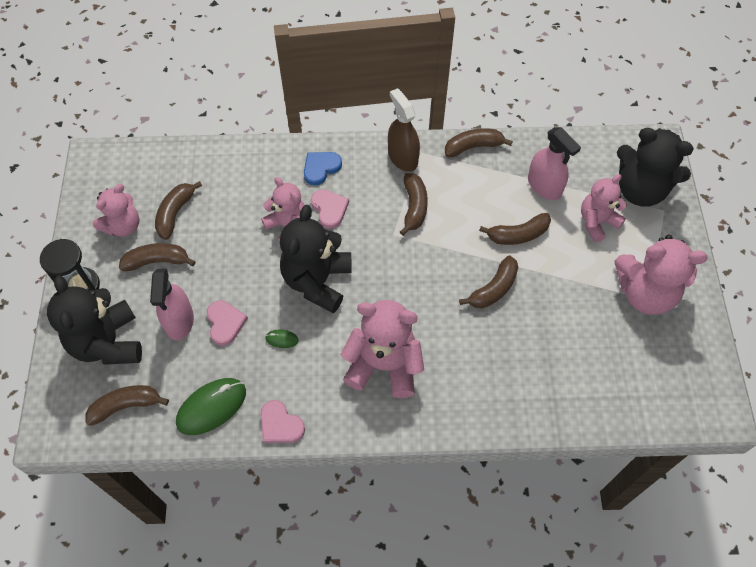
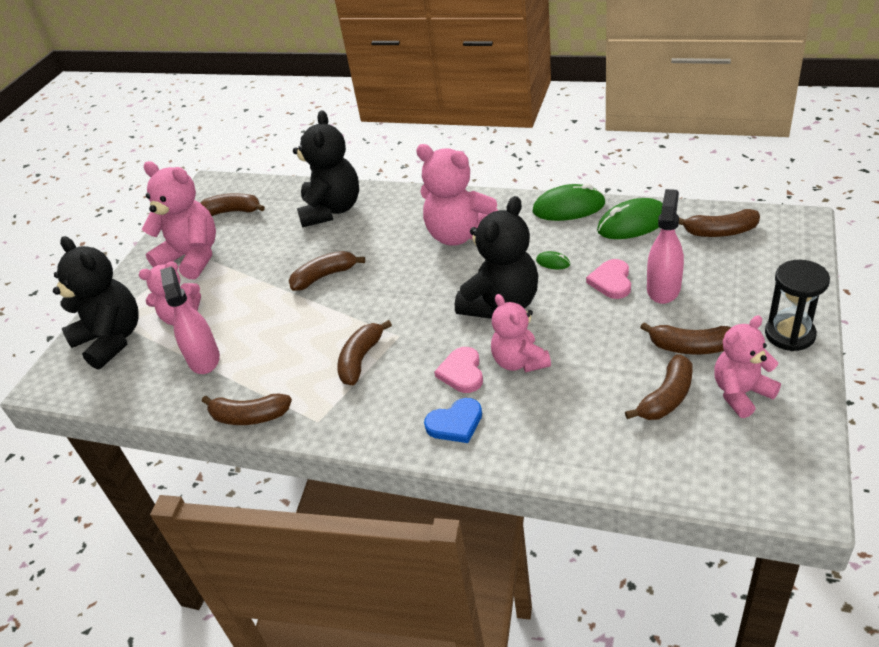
camera: 155 degrees left, 20 degrees down
(108, 343) = (746, 279): black teddy bear -> black teddy bear (331, 210)
(280, 424) = (568, 207): pink heart -> green mouse
(402, 157) = (343, 419): brown spray bottle -> none
(518, 235) = (268, 317): brown banana -> brown banana (233, 211)

